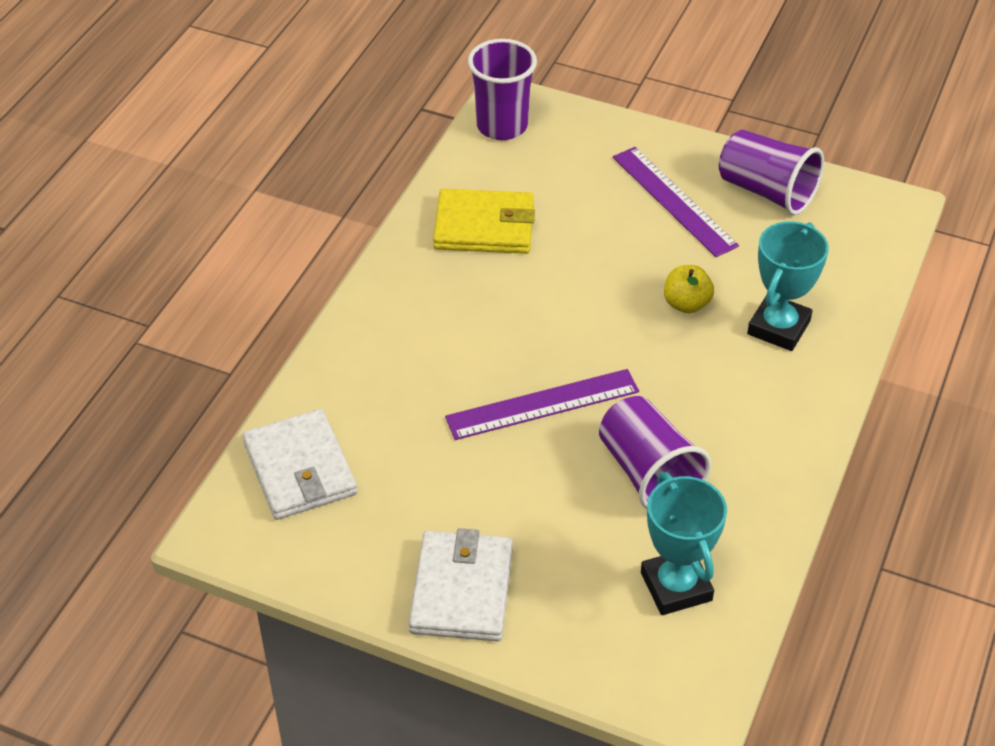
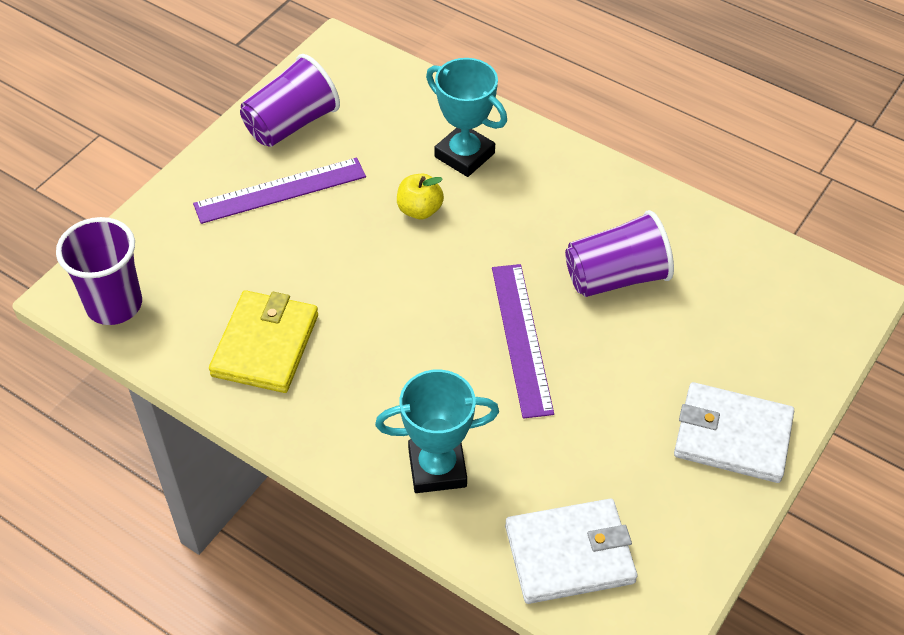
camera: 80 degrees left, 5 degrees up
(676, 586) = (739, 283): turquoise trophy -> turquoise trophy (437, 468)

